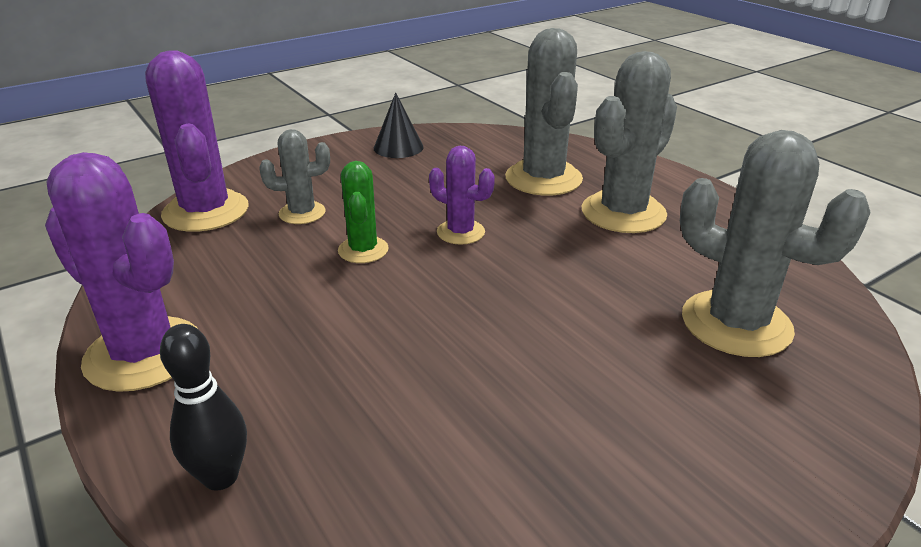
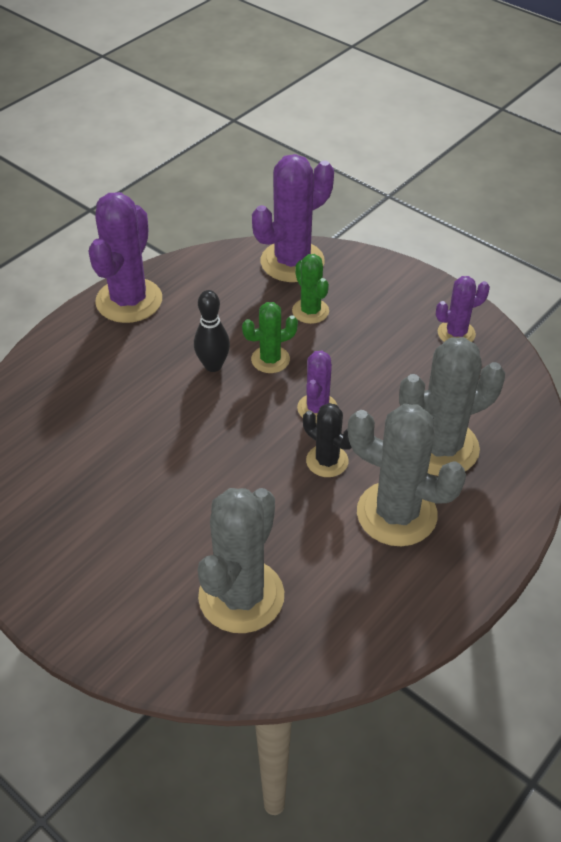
camera: 75 degrees right, 15 degrees up
(220, 477) = (45, 367): black bowling pin -> black bowling pin (213, 365)
(302, 213) = (310, 311): grey cactus -> green cactus
(398, 147) = (456, 333): black cone -> purple cactus
(542, 238) = (327, 461): none -> black cactus

